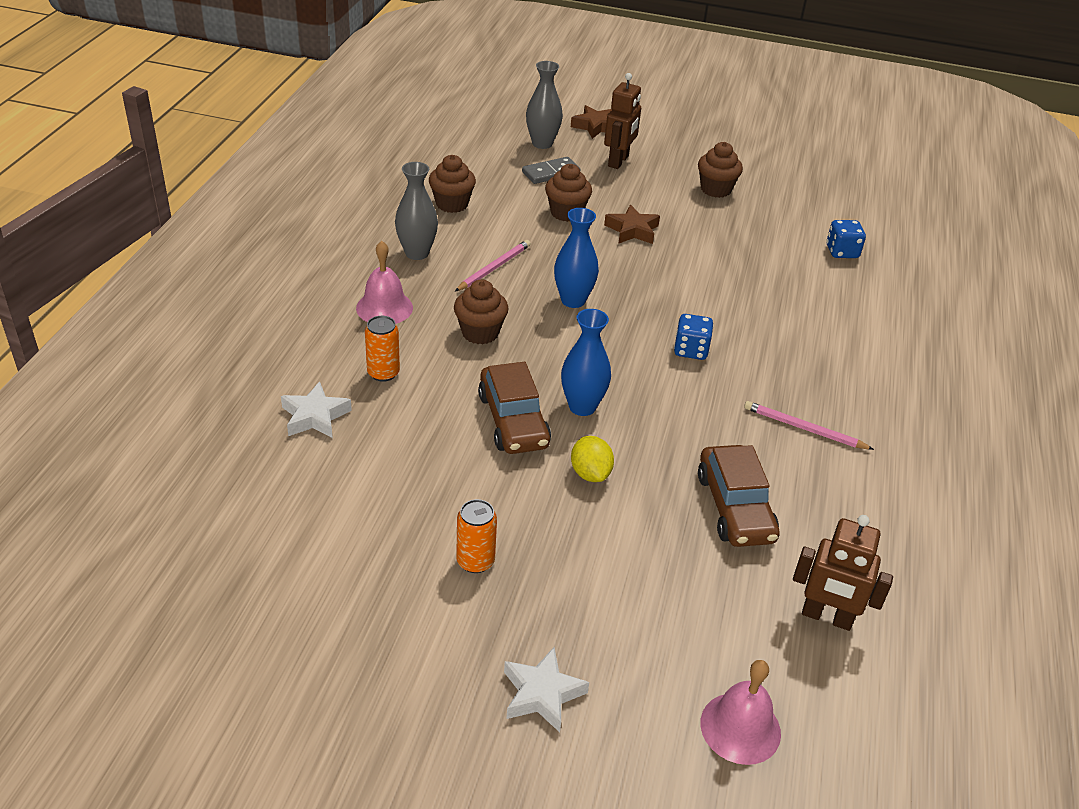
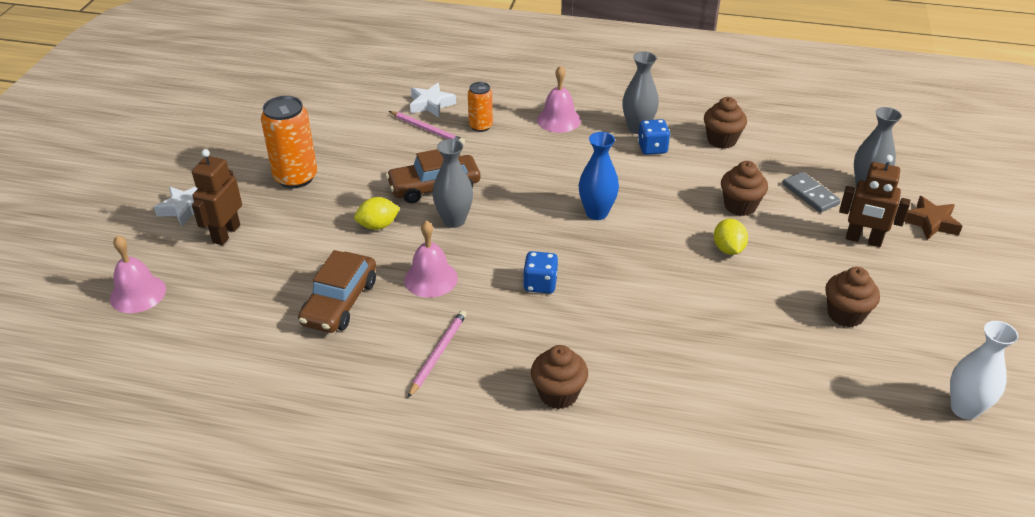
camera: 90 degrees right, 0 degrees up
(475, 561) = (295, 177): orange can -> orange can, size x1.73
(480, 333) = (538, 166): brown cupcake -> brown cupcake (558, 394)
(494, 268) = (631, 168): pink pencil -> pink pencil (427, 129)
(582, 406) = (454, 220): blue vase -> grey vase
(632, 230) = (728, 249): brown star -> yellow lemon
(687, 430) = (431, 278): none -> pink bell
(735, 507) = (340, 302): brown car -> brown car turned 60 degrees counterclockwise
(810, 164) = (964, 409): none -> white vase
(826, 617) = (221, 347): brown robot -> brown robot (226, 234)
(842, 252) = (758, 418): blue dice -> blue dice (652, 148)

